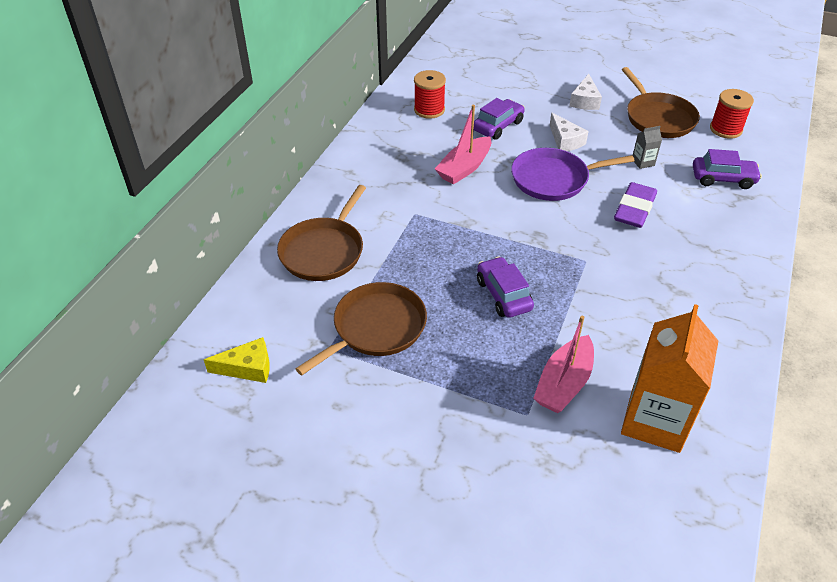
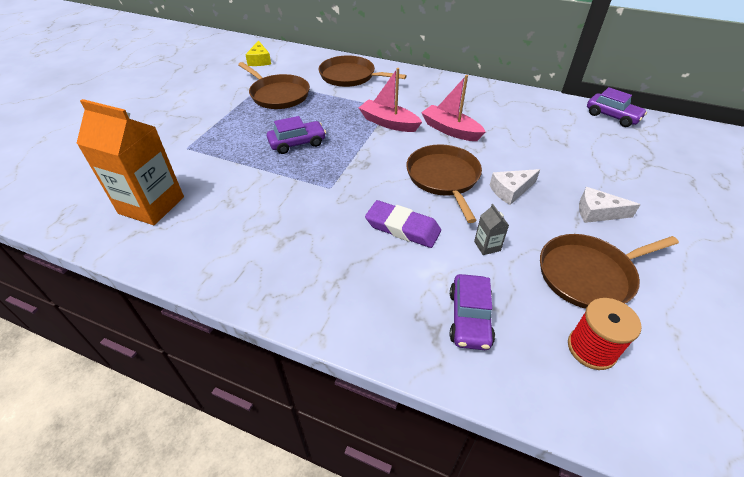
camera: 90 degrees right, 0 degrees up
(429, 110) = (532, 114): red spool -> none
(498, 126) = (521, 150): purple car -> purple car (612, 116)
(553, 179) = (443, 178): purple pan -> brown pan
(564, 383) = (204, 165): pink boat -> pink boat (388, 123)

